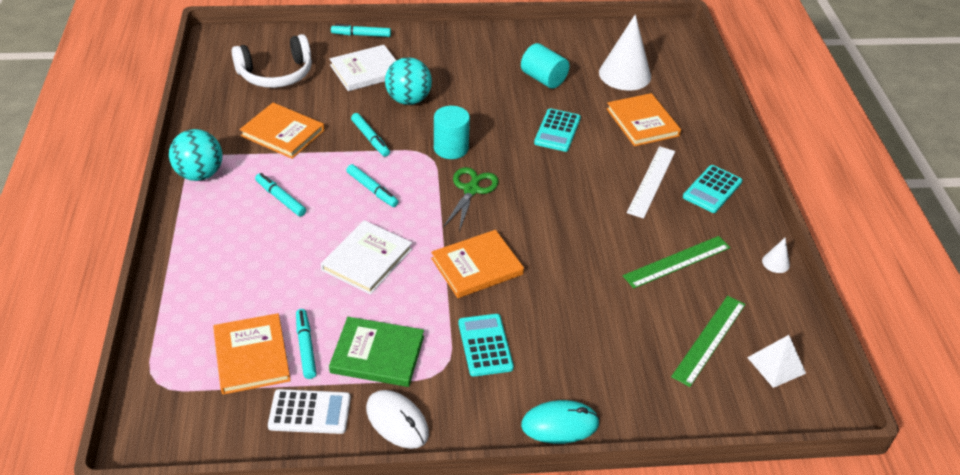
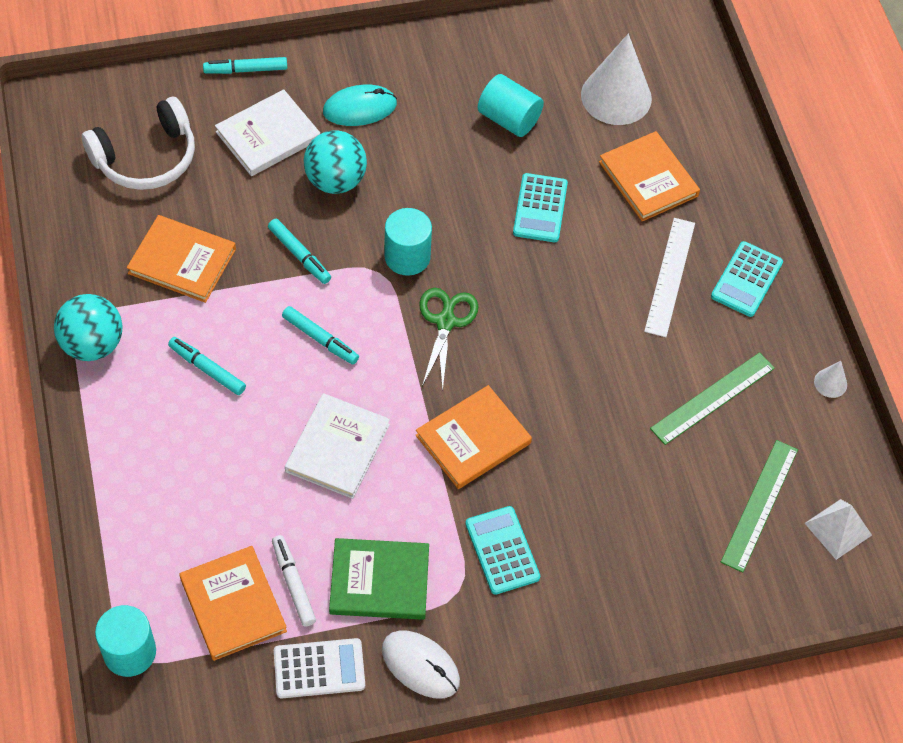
camera: 10 degrees left, 15 degrees up
(155, 379) = (129, 652): none -> turquoise cylinder
(306, 347) = (293, 583): turquoise marker -> white marker
(560, 424) = (603, 642): turquoise mouse -> turquoise mouse (359, 108)

